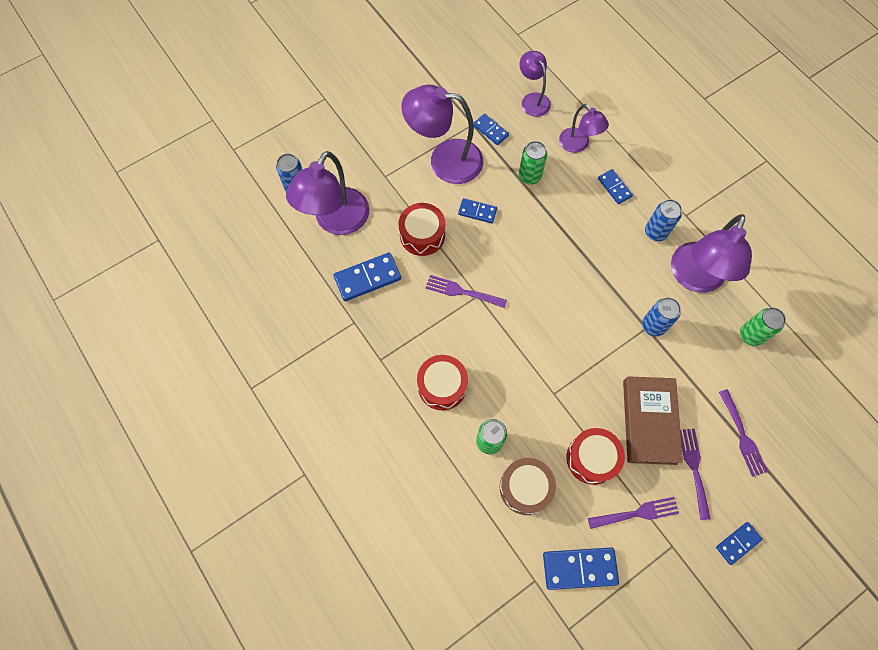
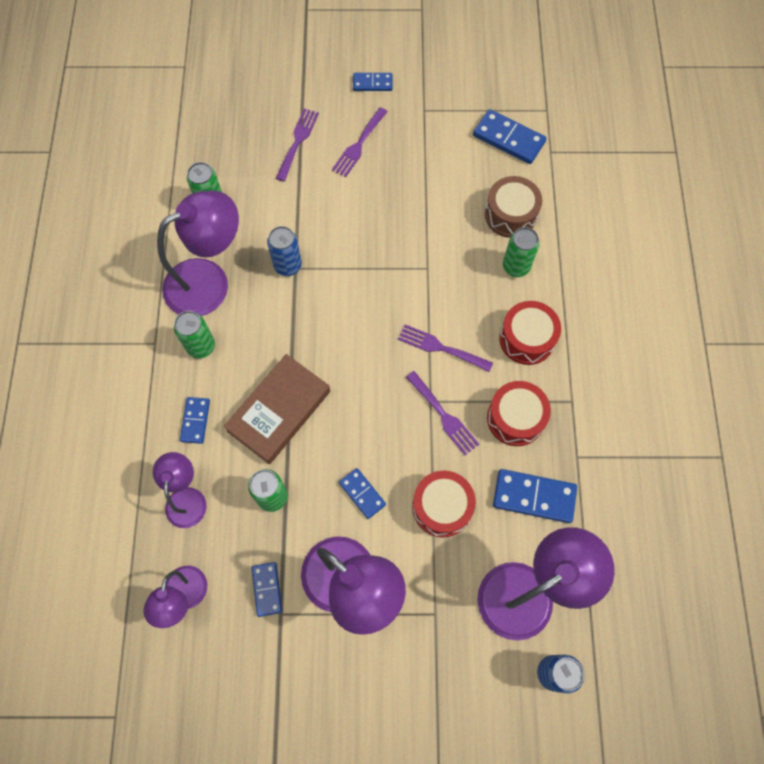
camera: 145 degrees left, 0 degrees up
(591, 458) = (436, 201): red drum -> red drum (515, 418)
(637, 513) = (432, 145): purple fork -> purple fork (440, 348)
(649, 421) = (363, 197): brown book -> brown book (279, 411)
(655, 232) = (201, 346): blue can -> green can

